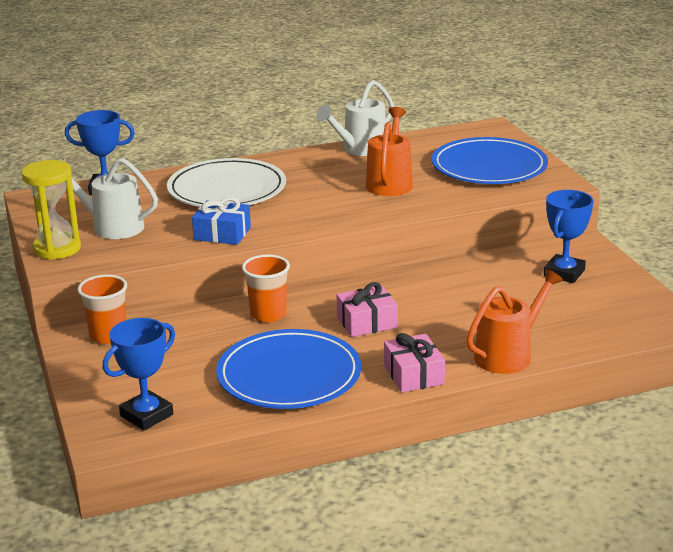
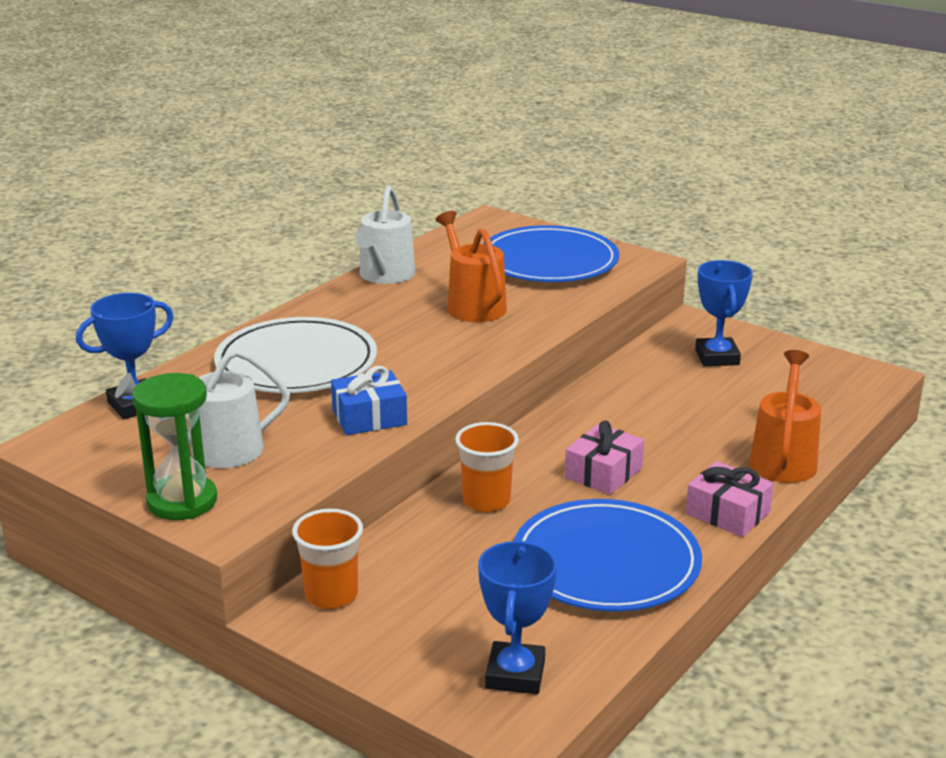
camera: 35 degrees left, 0 degrees up
(57, 249) = (182, 501): yellow hourglass -> green hourglass

